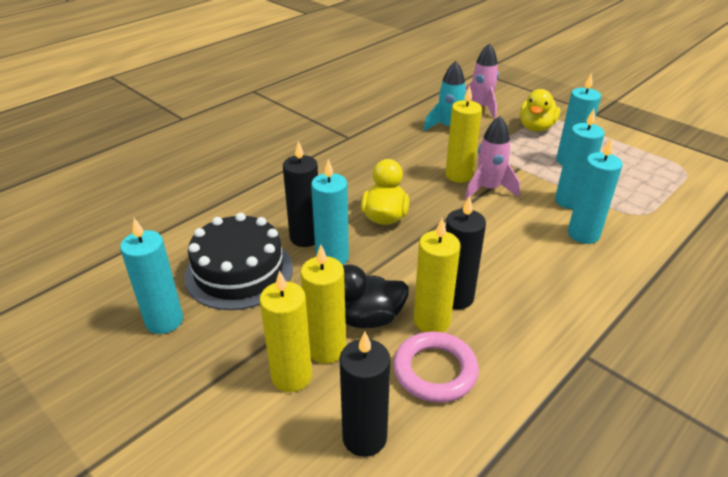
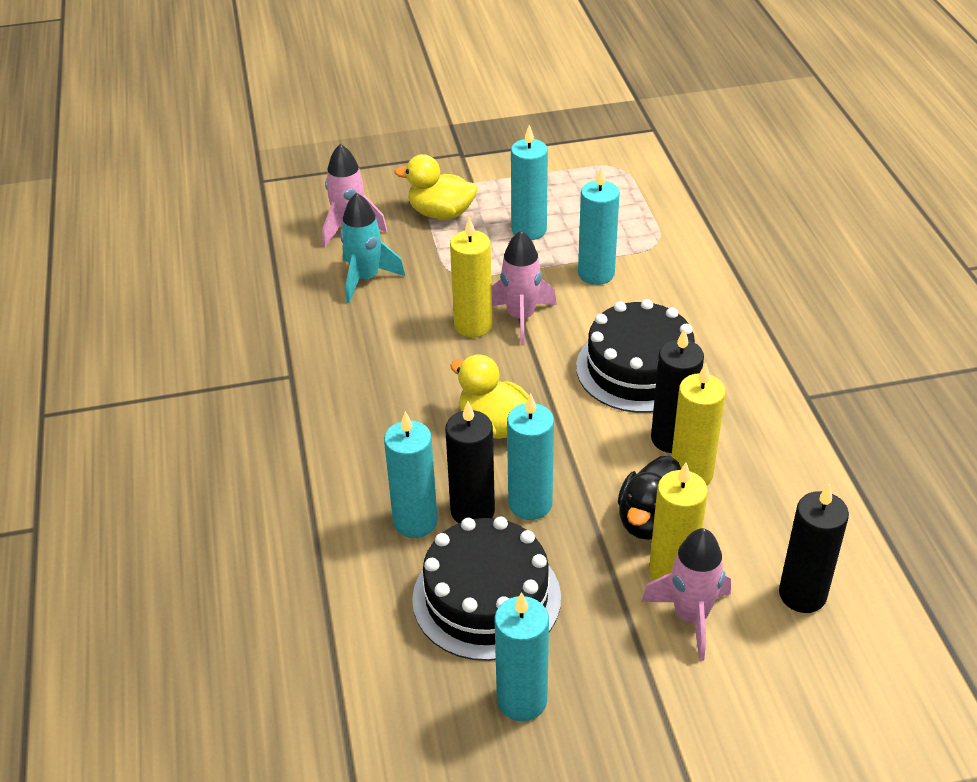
camera: 55 degrees left, 5 degrees up
(291, 376) = (690, 617): yellow candle -> pink rocket
(435, 371) = (757, 505): pink ring -> none
(505, 255) = (638, 368): none -> black cake
(536, 127) = (441, 213): yellow duck -> yellow duck turned 135 degrees clockwise
(583, 234) = (654, 298): turquoise candle -> turquoise candle (415, 521)

